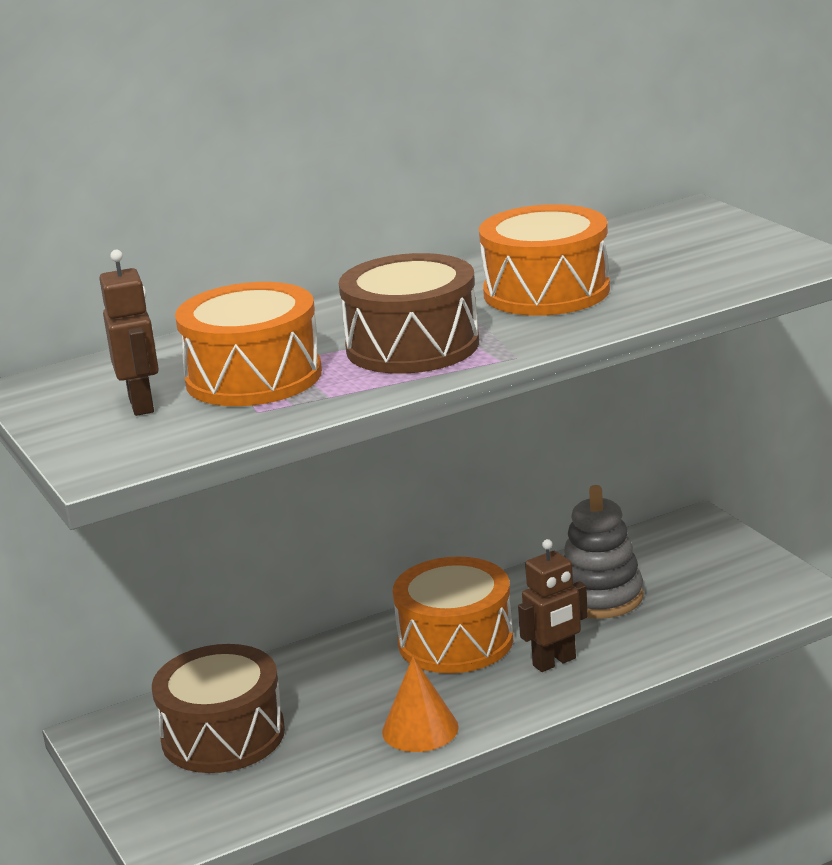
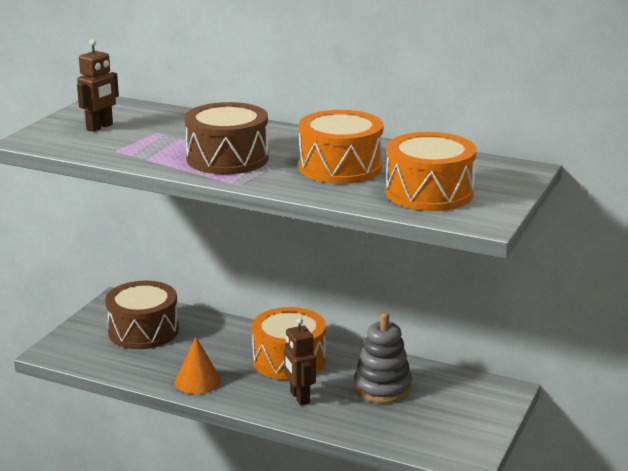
camera: 50 degrees right, 0 degrees up
(253, 377) = (153, 138): orange drum -> orange drum (429, 193)
(554, 662) = (299, 397): brown robot -> brown robot turned 45 degrees clockwise

